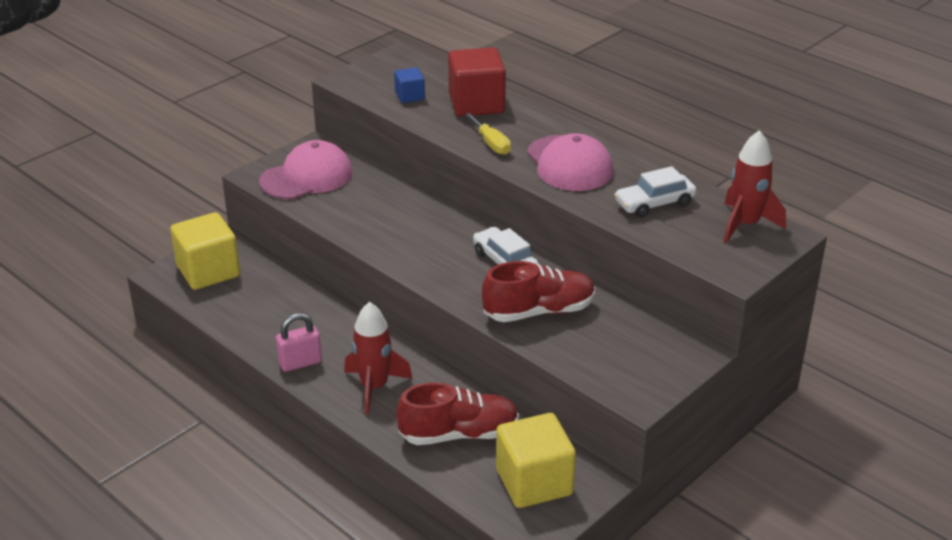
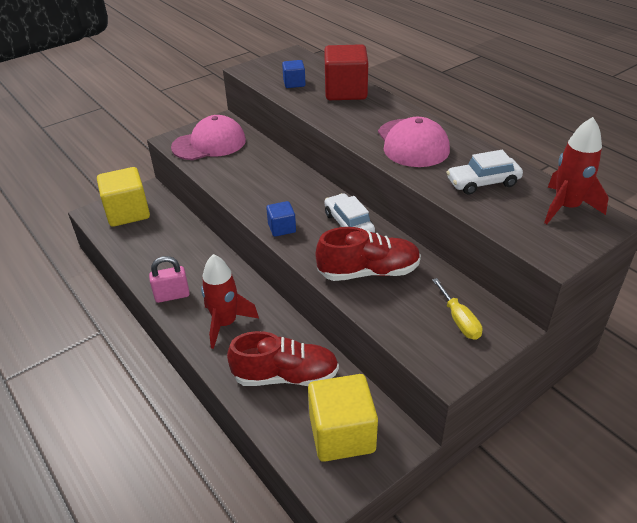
camera: 10 degrees right, 5 degrees up
(428, 272) = (282, 228): none -> blue cube
(491, 144) = (350, 123): yellow screwdriver -> yellow screwdriver (459, 320)

